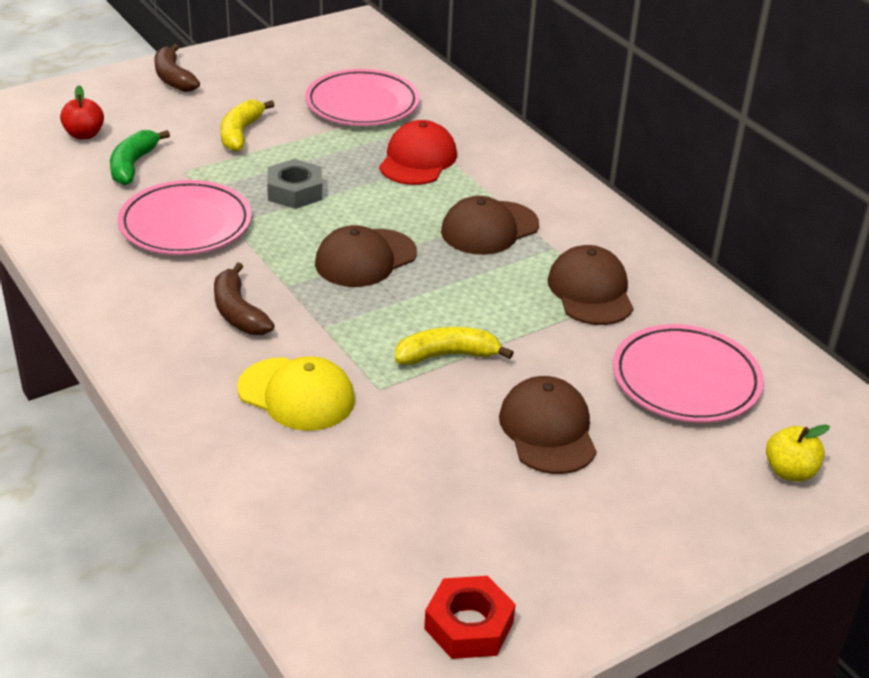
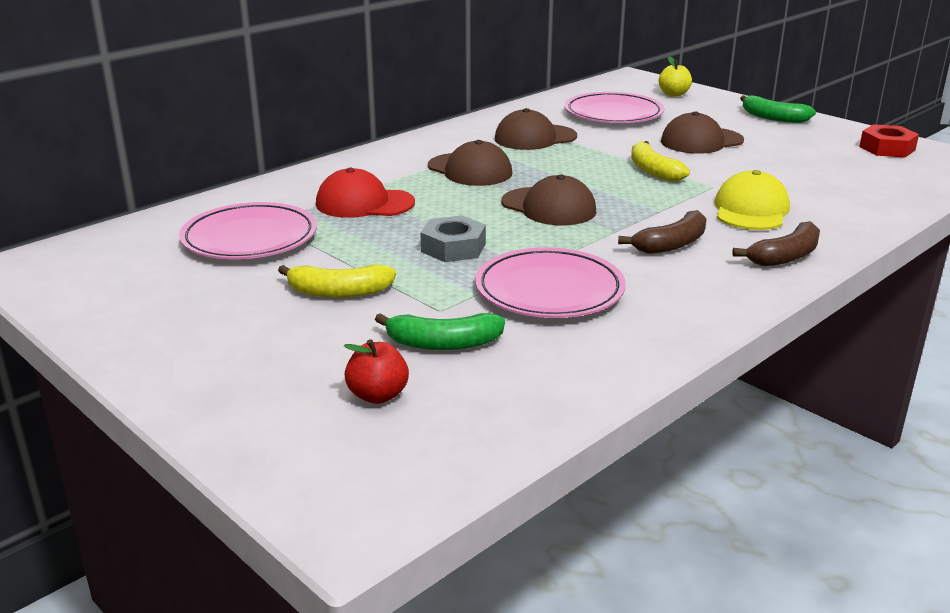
camera: 100 degrees left, 10 degrees down
(173, 78) = (190, 361): brown banana -> brown banana (785, 256)
(647, 547) = (773, 118): none -> green banana

